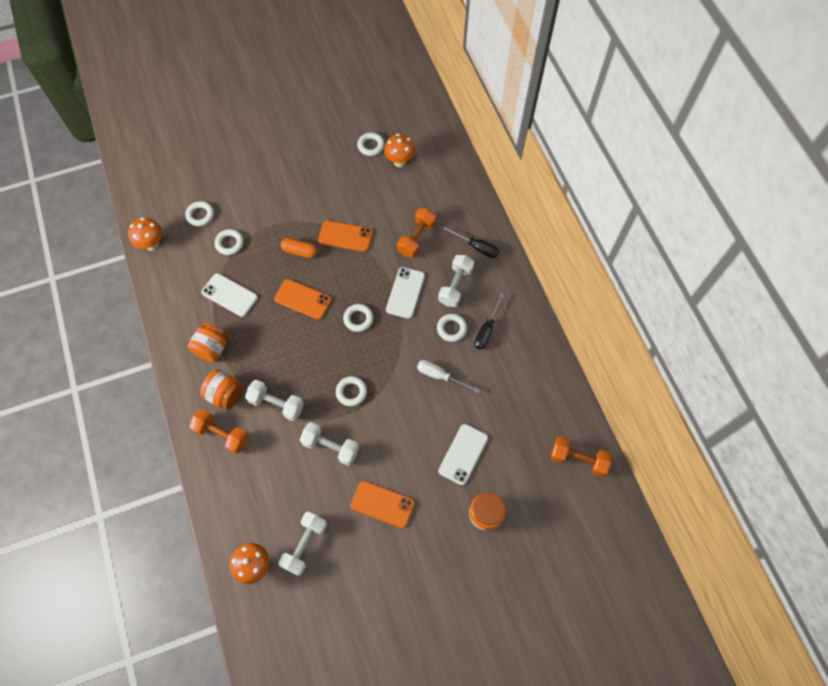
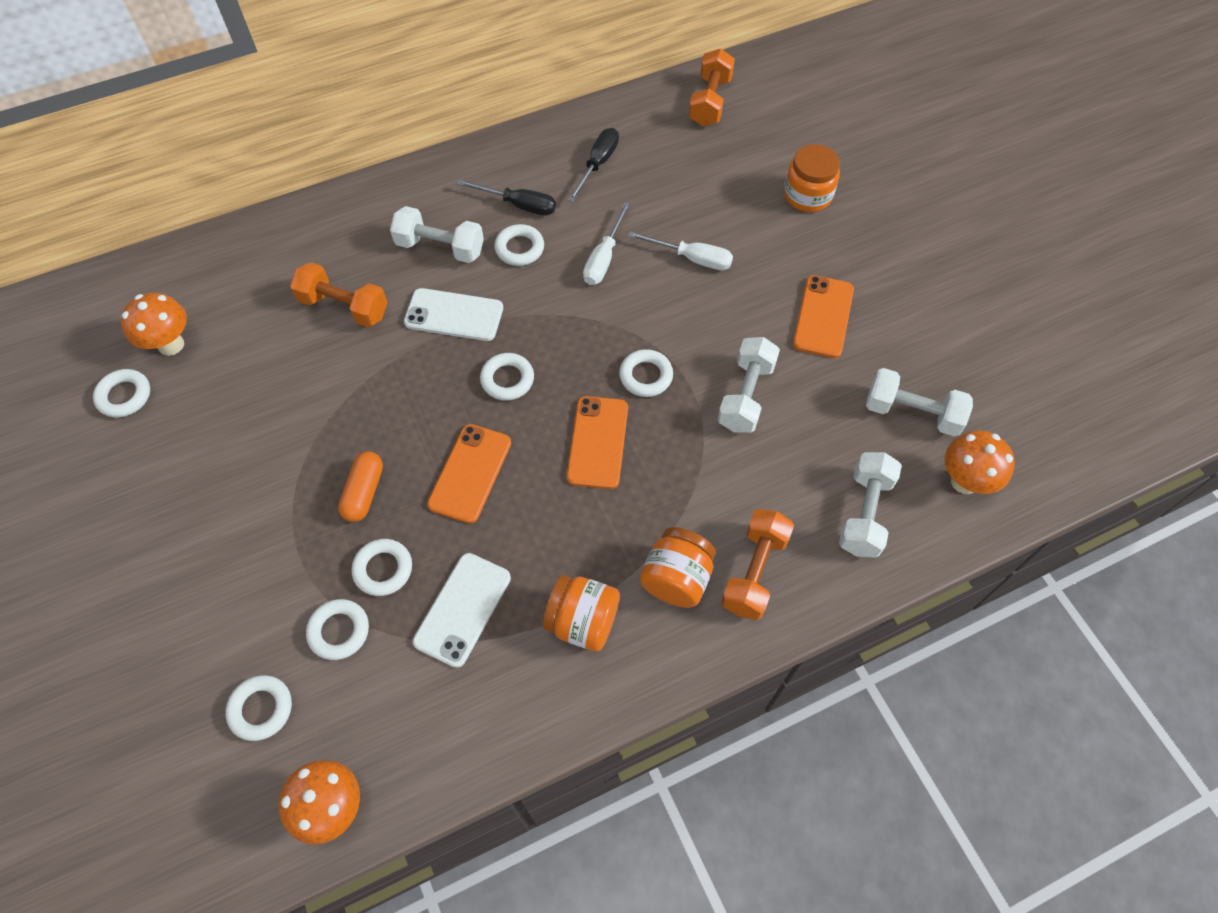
camera: 95 degrees left, 5 degrees down
(257, 261) = (383, 569): none -> white ring
(276, 404) = (683, 488): white dumbbell -> white dumbbell (864, 513)
(345, 236) = (333, 418): orange phone -> orange phone (597, 442)
(436, 429) = (692, 258): none -> white screwdriver
(463, 454) = (725, 224): white phone -> none
(476, 247) = (366, 223): black screwdriver -> black screwdriver (598, 164)

